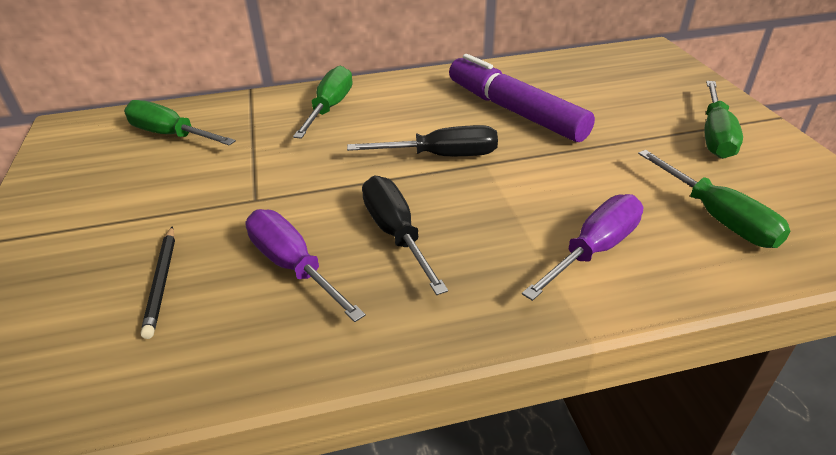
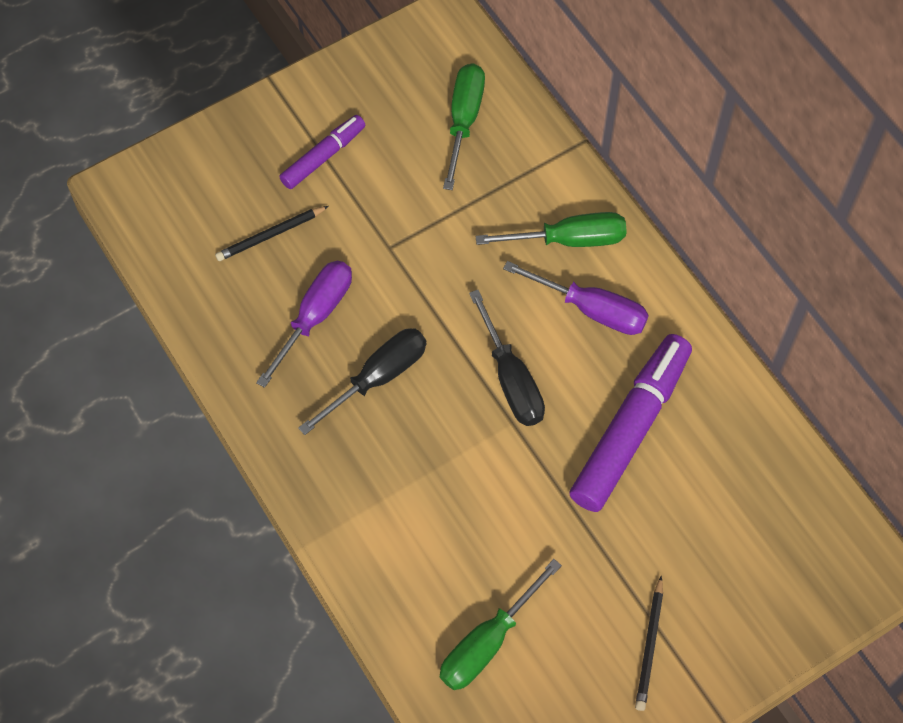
camera: 70 degrees right, 25 degrees up
(111, 222) = (323, 156): none -> purple marker
(594, 250) = (405, 539): purple screwdriver -> purple screwdriver (591, 309)
(715, 135) = (649, 646): green screwdriver -> black pencil

